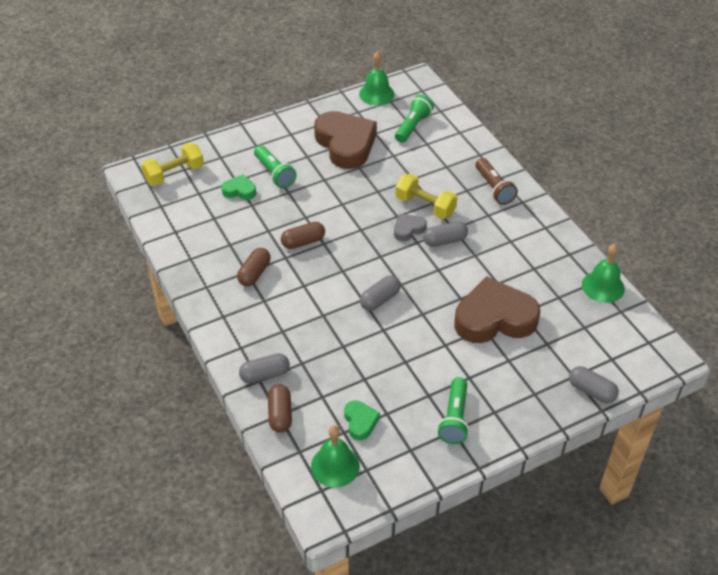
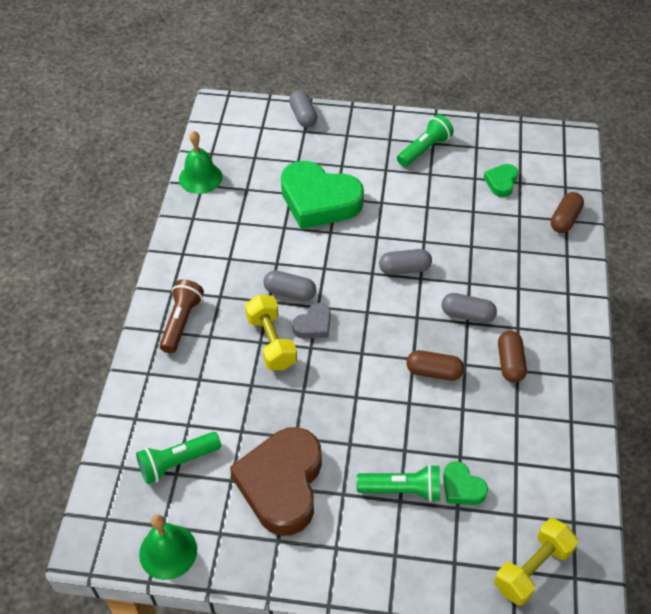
camera: 145 degrees left, 5 degrees up
(174, 174) = (532, 568): yellow dumbbell -> yellow dumbbell turned 45 degrees counterclockwise
(254, 273) = (510, 363): brown capsule -> brown capsule turned 60 degrees counterclockwise
(265, 375) = (559, 257): grey capsule -> grey capsule (467, 315)
(274, 173) = (402, 489): green flashlight -> green flashlight turned 90 degrees clockwise
(335, 466) = (543, 164): green bell -> none
(408, 229) = (313, 325): grey heart -> grey heart turned 45 degrees counterclockwise
(494, 318) = (319, 201): brown heart -> green heart

